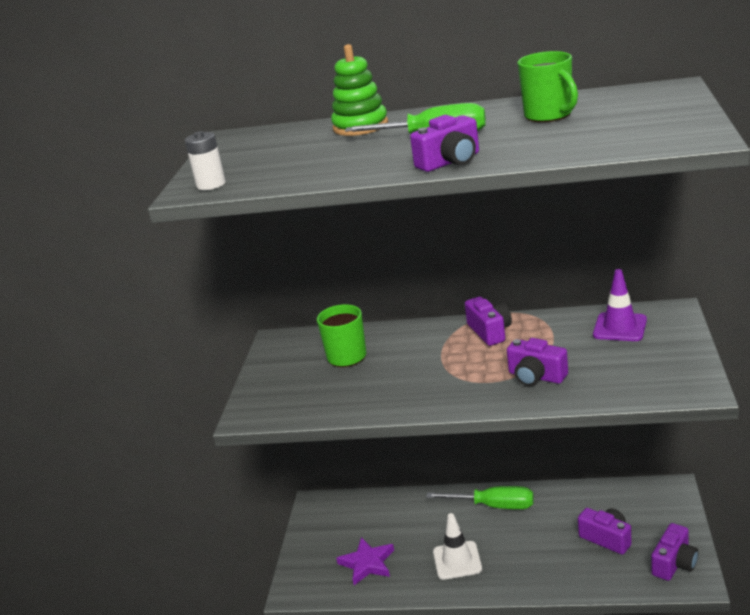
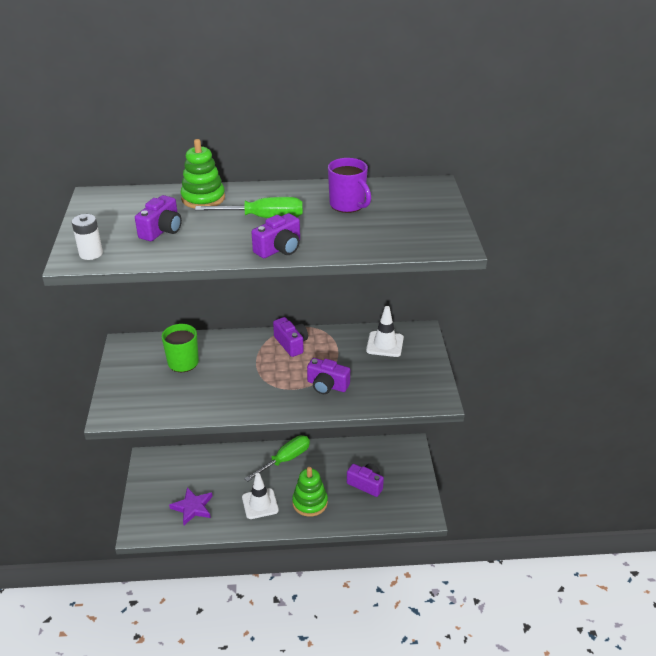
camera: 15 degrees left, 10 degrees up
(495, 506) = (286, 459): green screwdriver -> green screwdriver turned 45 degrees counterclockwise
(526, 560) = (310, 502): none -> green stacking toy
(549, 115) = (348, 205): green mug -> purple mug
(620, 327) = (385, 344): purple traffic cone -> white traffic cone
(674, 563) = (411, 503): purple camera -> purple camera (162, 230)

